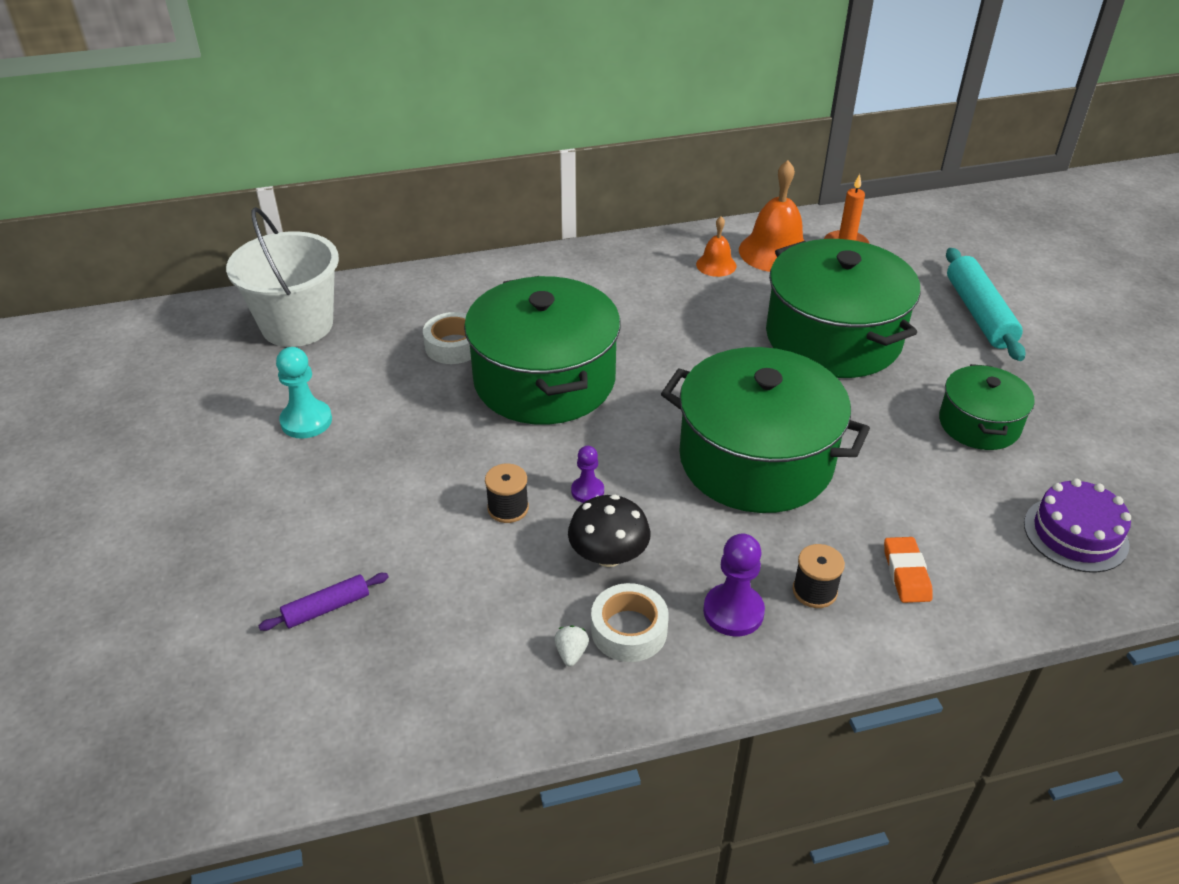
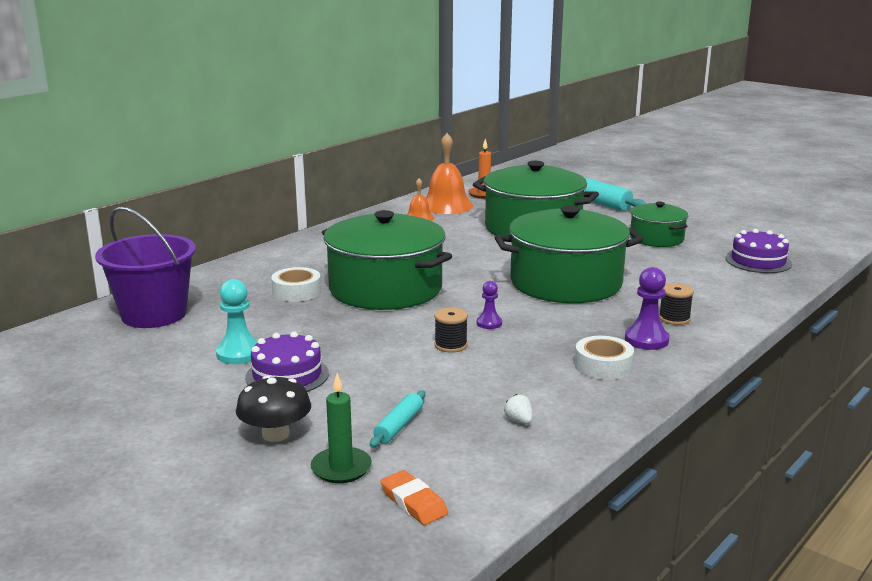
camera: 35 degrees left, 20 degrees down
(218, 639) = (341, 468): none -> green candle
(297, 325) = (154, 314): white bucket -> purple bucket
(312, 476) = (287, 375): none -> purple cake
(326, 608) = (398, 426): purple rolling pin -> turquoise rolling pin
(571, 653) = (586, 386): white strawberry -> white strawberry (519, 421)
(608, 555) = (544, 343): black mushroom -> black mushroom (275, 434)
(906, 573) = (707, 298): orange eraser -> orange eraser (413, 502)

